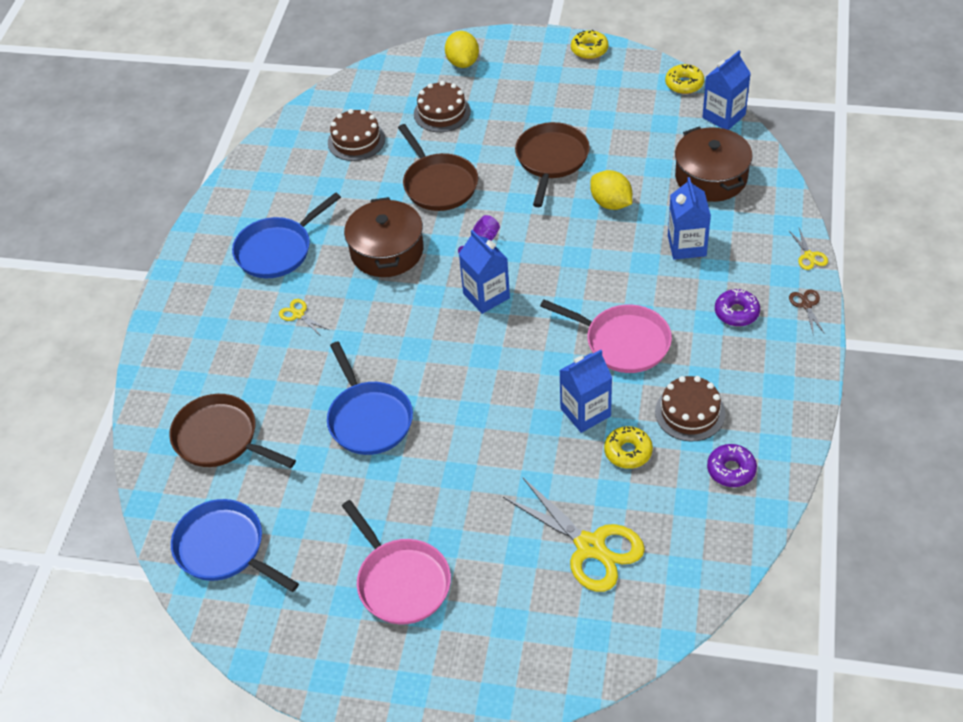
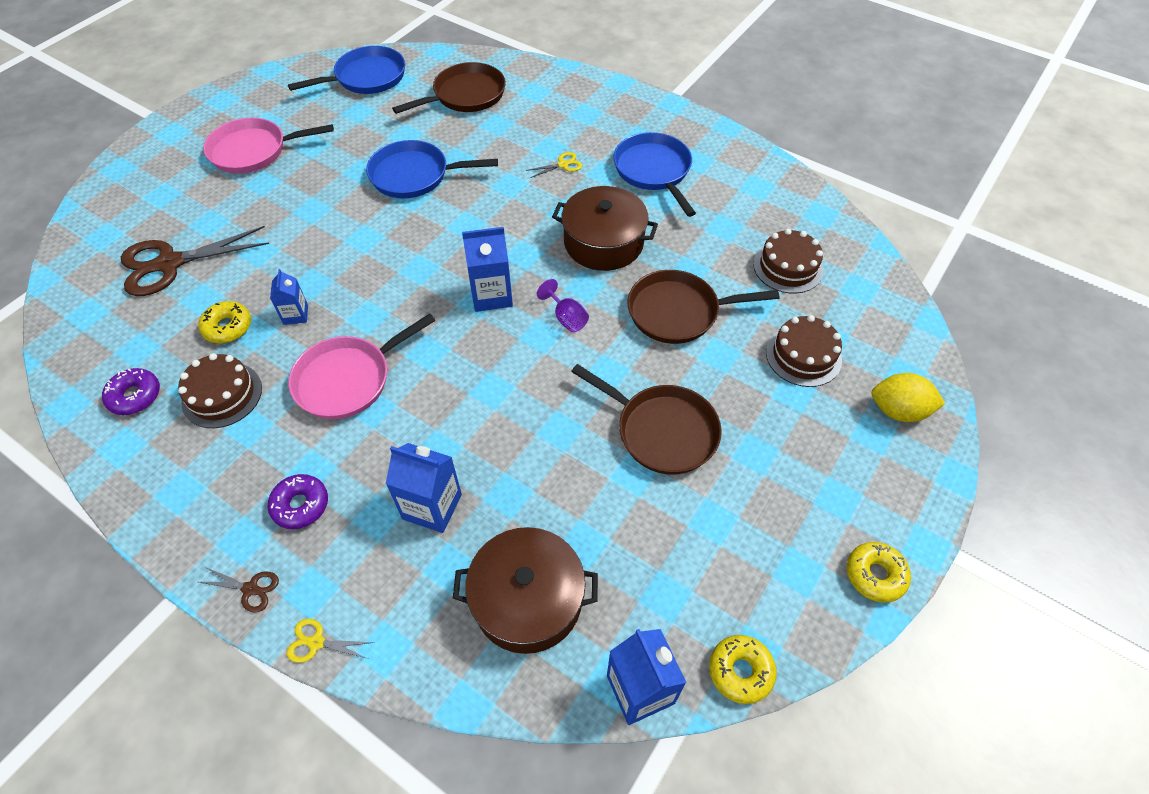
camera: 110 degrees right, 5 degrees up
(585, 412) = (295, 315): blue carton -> blue carton, size x0.60
(590, 546) = (170, 264): yellow scissors -> brown scissors
(611, 203) = (551, 460): yellow lemon -> none

